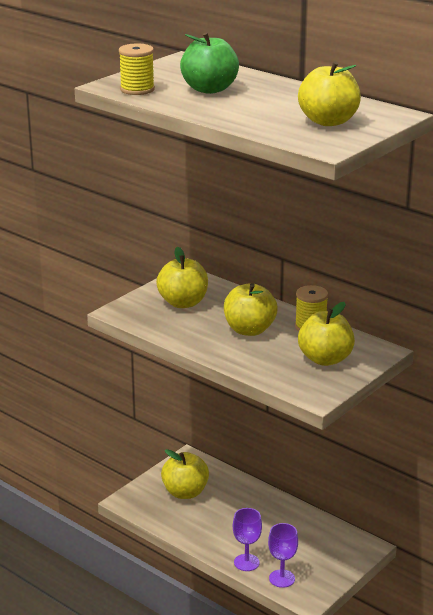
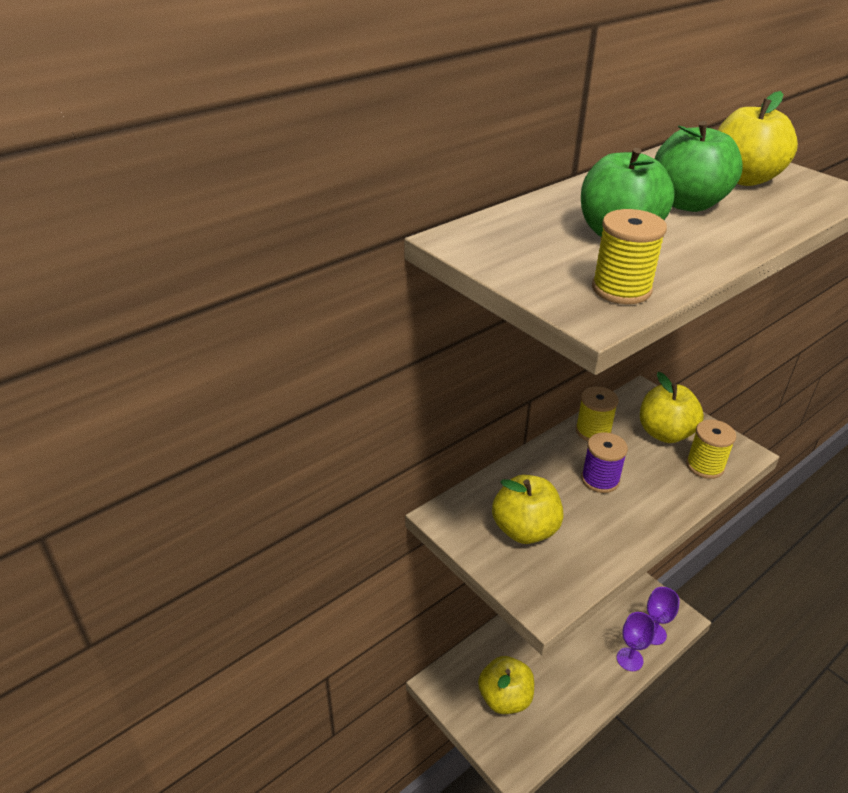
camera: 80 degrees left, 10 degrees up
(249, 330) = (600, 479): yellow apple -> purple spool
(268, 105) = (687, 204): none -> green apple
(288, 376) = (705, 466): none -> yellow spool

